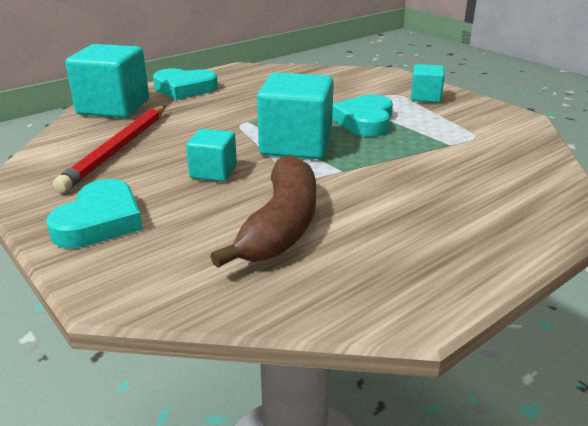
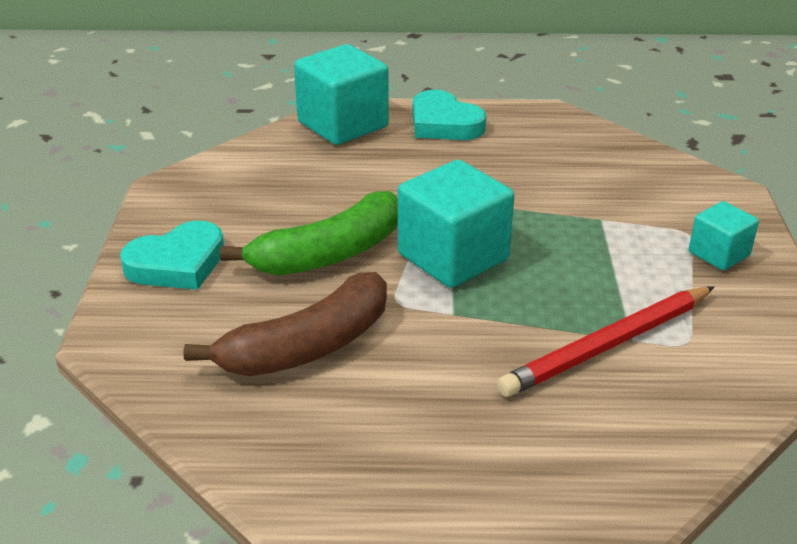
camera: 40 degrees right, 5 degrees up
(118, 149) = (283, 185): red pencil -> red pencil (608, 345)
(213, 172) = (329, 254): turquoise cube -> green banana
(365, 121) = (579, 257): turquoise heart -> none

